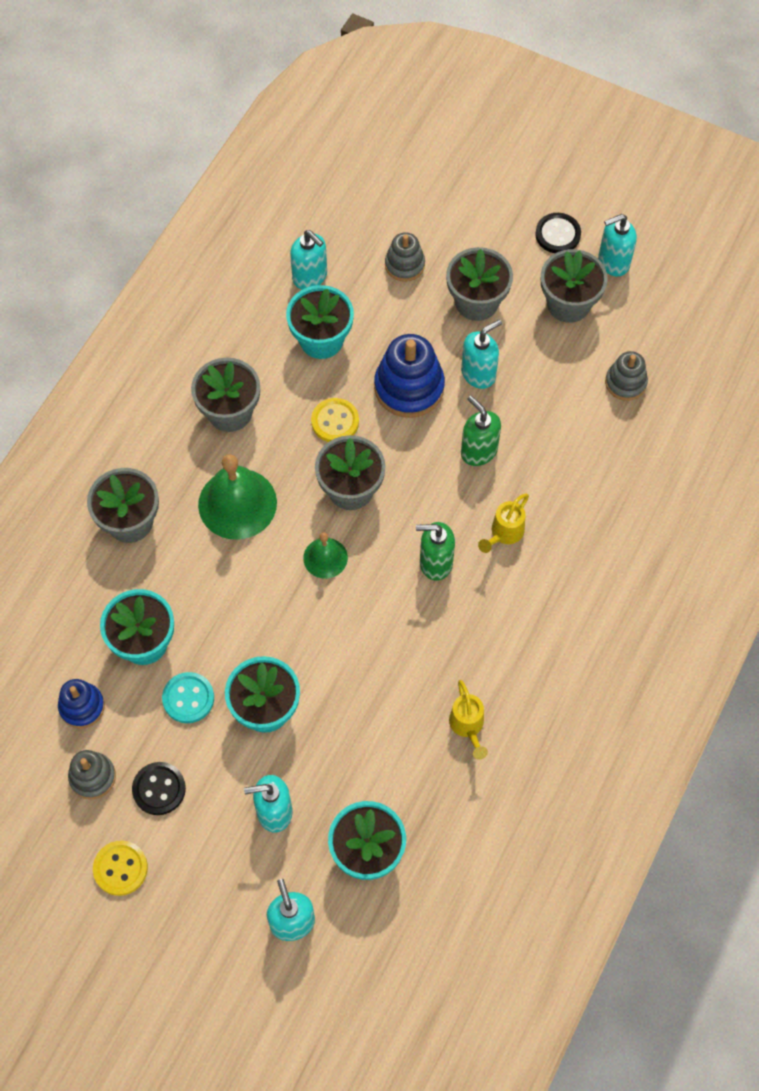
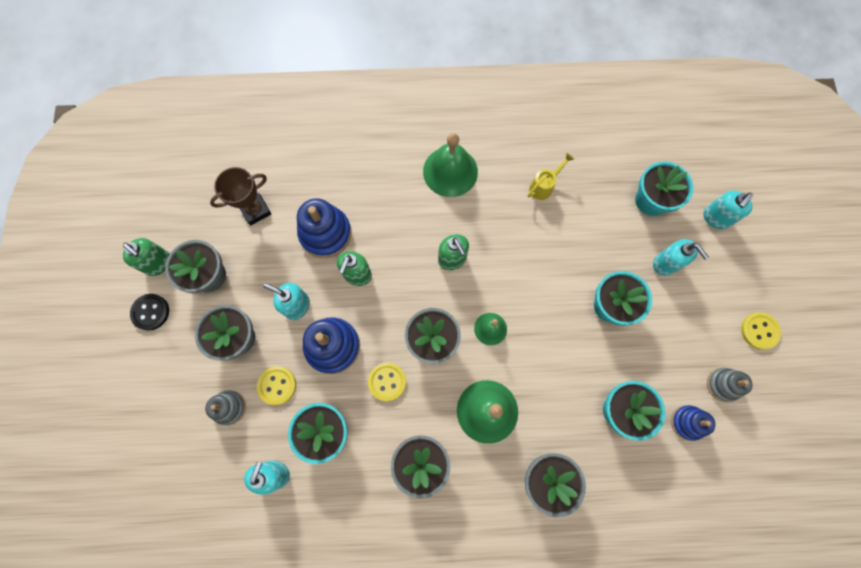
camera: 120 degrees left, 10 degrees up
(159, 789) = (700, 339): black button -> none
(188, 698) = (636, 357): turquoise button -> none
(400, 317) = (277, 385): none -> yellow button
(504, 534) = (408, 229): yellow watering can -> none
(551, 442) = (325, 233): none -> blue stacking toy
(555, 623) = (450, 171): none -> green bell
(613, 262) = (158, 263): turquoise soap dispenser -> green soap dispenser
(625, 383) = (255, 210): grey stacking toy -> brown trophy

